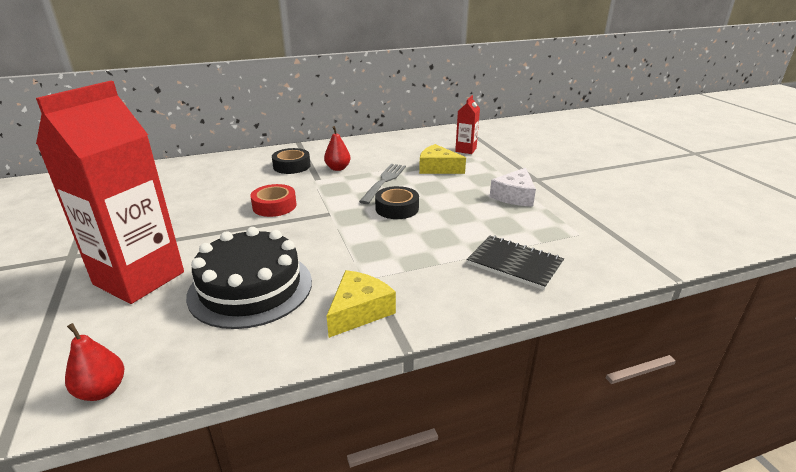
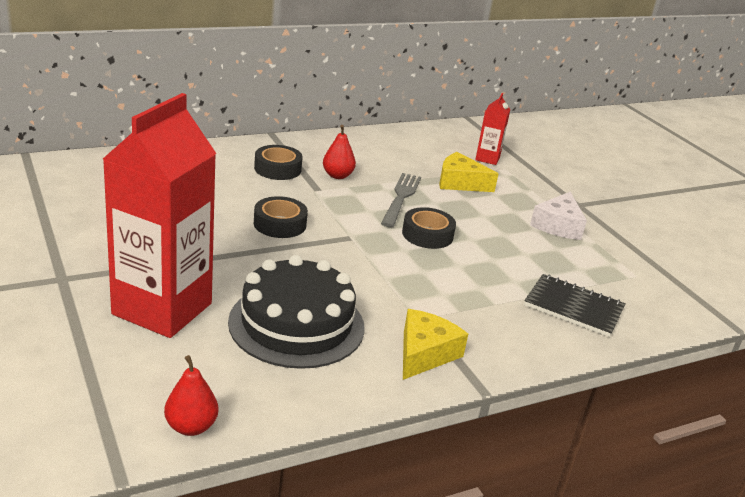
camera: 10 degrees left, 0 degrees up
(274, 206) = (280, 224): red tape -> black tape

